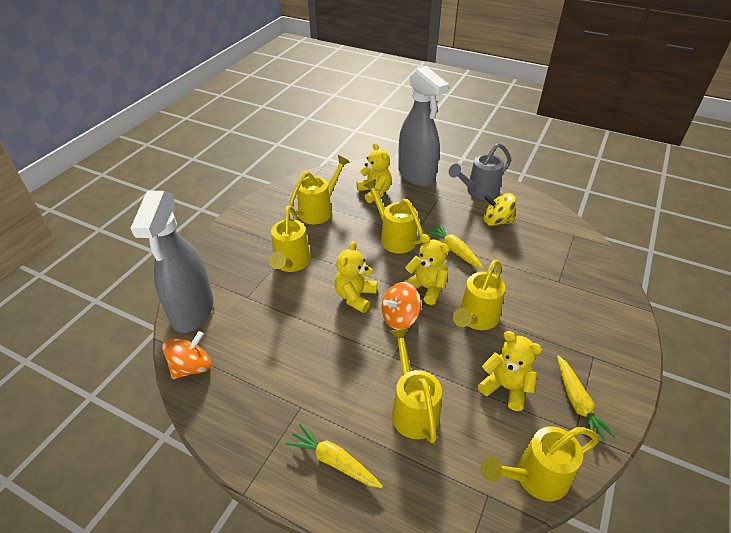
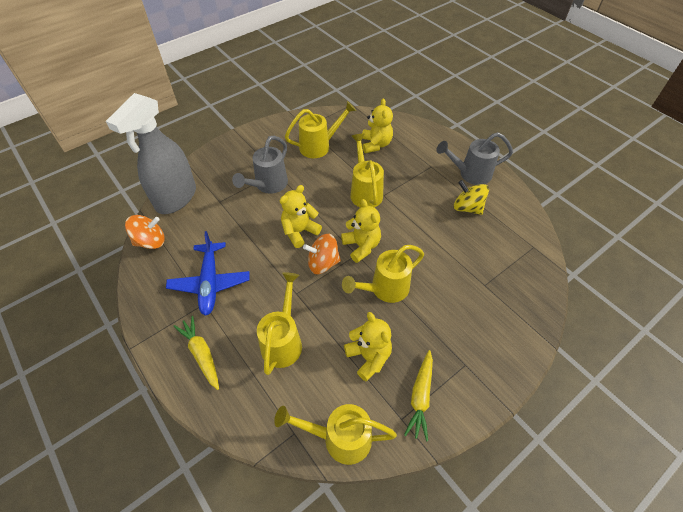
camera: 25 degrees right, 10 degrees up
(291, 263) = (268, 185): yellow watering can -> grey watering can
(293, 383) = (210, 283): none -> blue plane
(416, 175) = (423, 140): grey spray bottle -> none
(454, 250) = (409, 221): yellow carrot -> none

